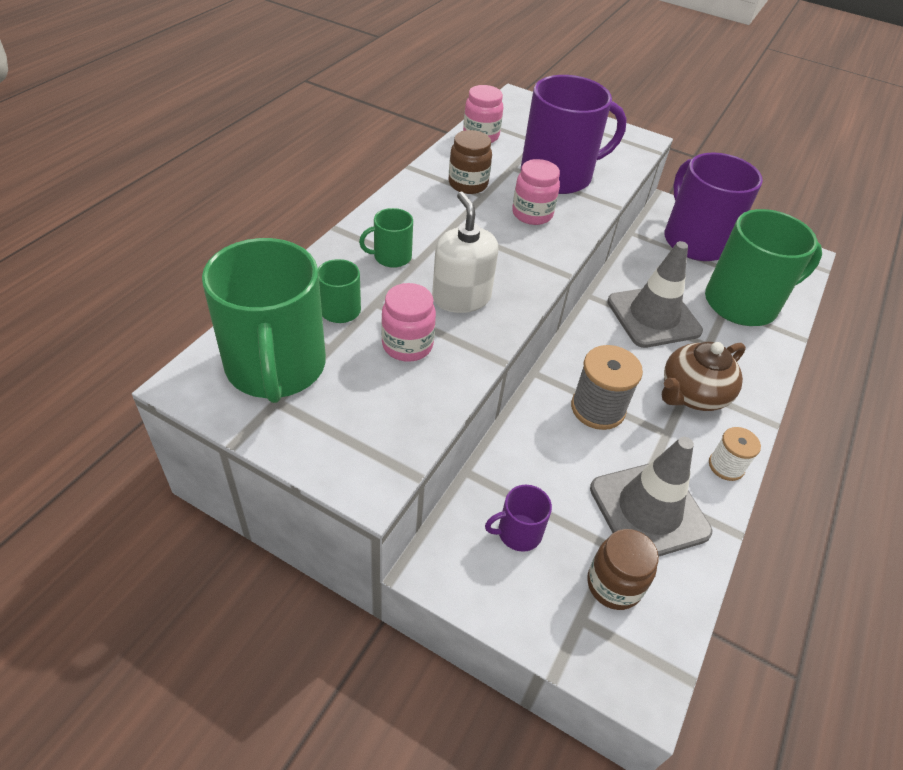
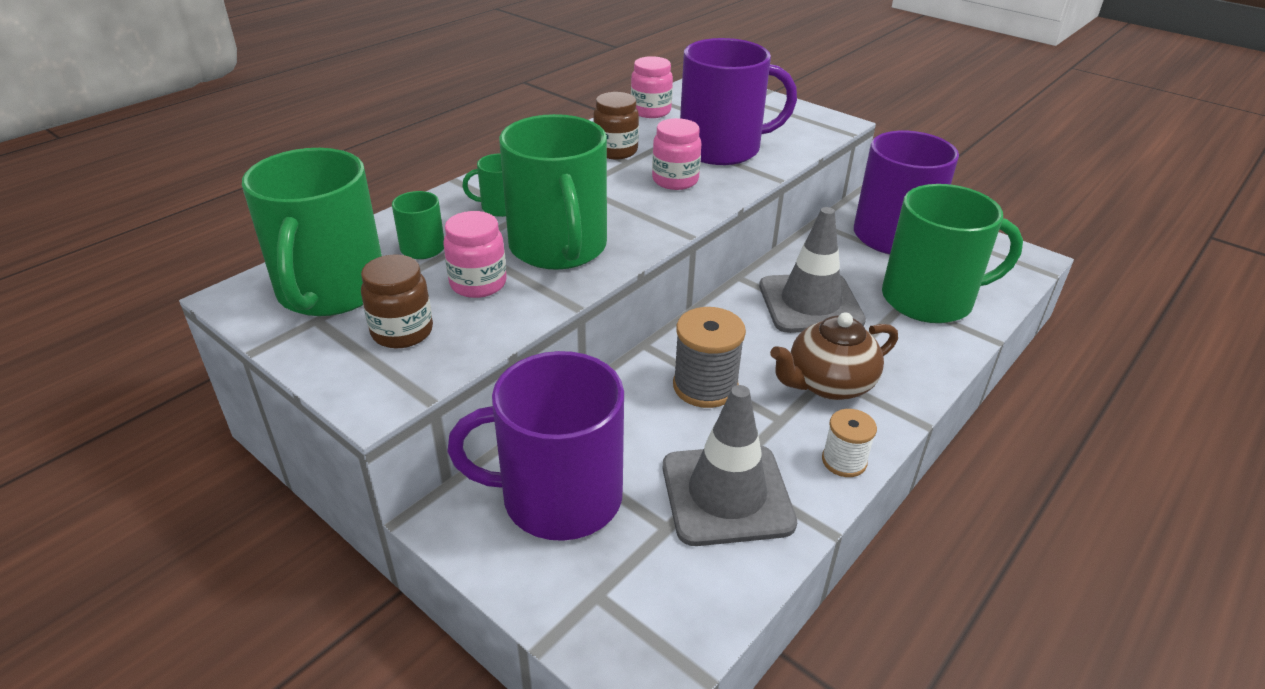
camera: 15 degrees right, 10 degrees down
(461, 297) = (558, 247): white soap dispenser -> green mug
(518, 532) = (558, 497): purple mug -> purple mug, size x2.24
(614, 585) = (651, 565): brown jar -> brown jar (402, 332)

